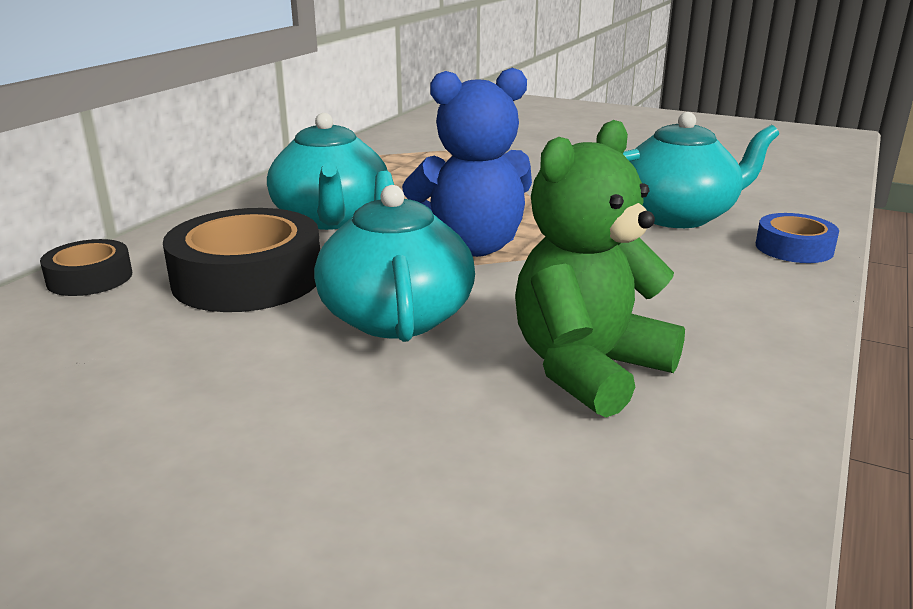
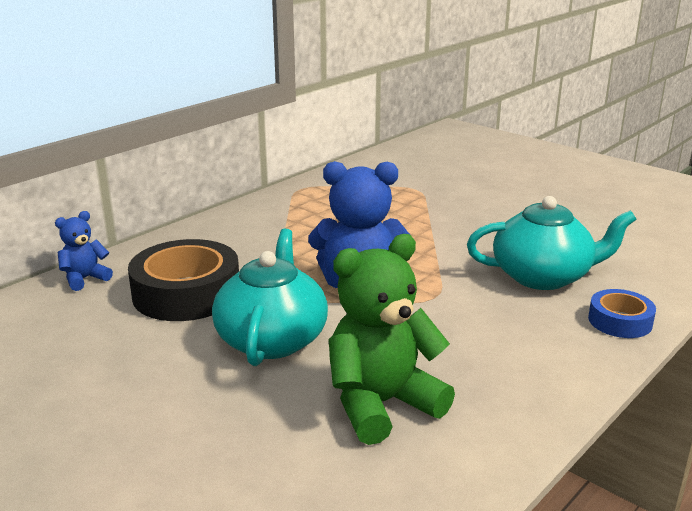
camera: 15 degrees right, 0 degrees up
(90, 278) = (85, 279): black tape -> blue teddy bear
(331, 219) = (269, 247): turquoise teapot -> none

